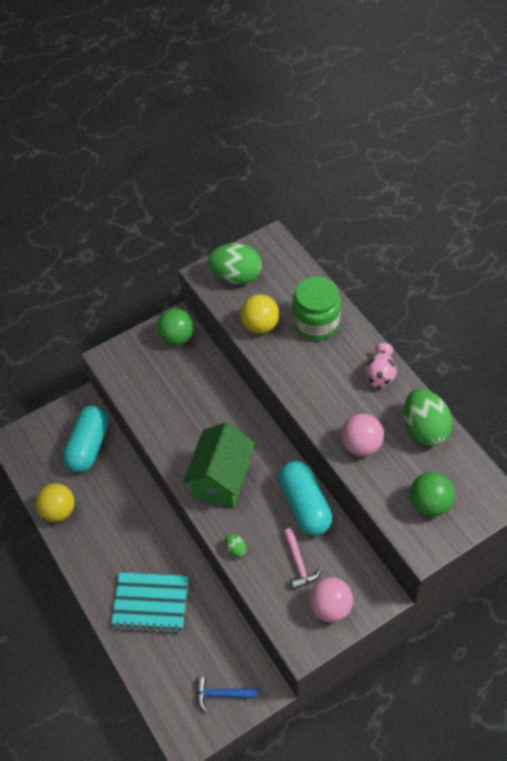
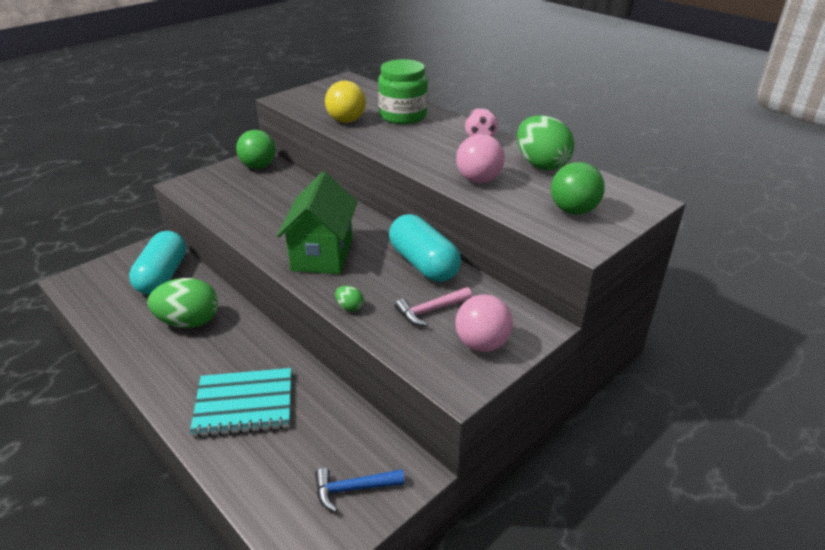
camera: 15 degrees left, 20 degrees down
(59, 511) = (123, 332): yellow ball -> none
(236, 276) = (315, 98): green egg -> green egg (189, 322)
(298, 563) = (430, 310): pink hammer -> pink hammer turned 90 degrees clockwise

